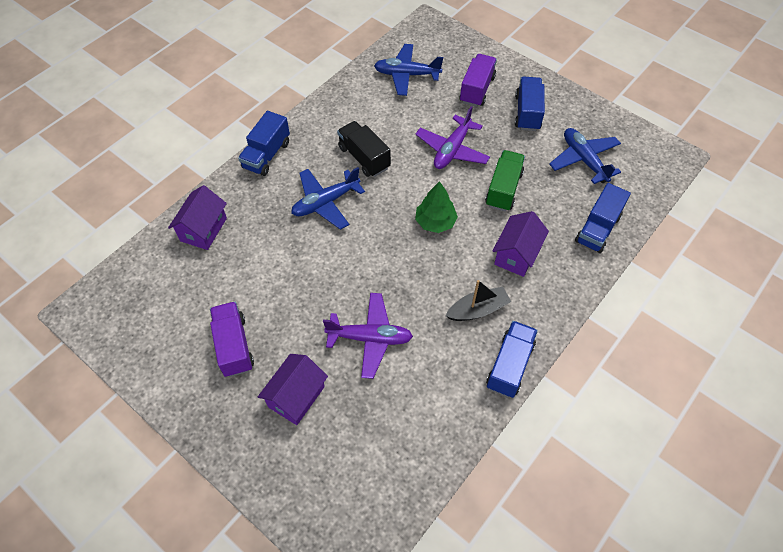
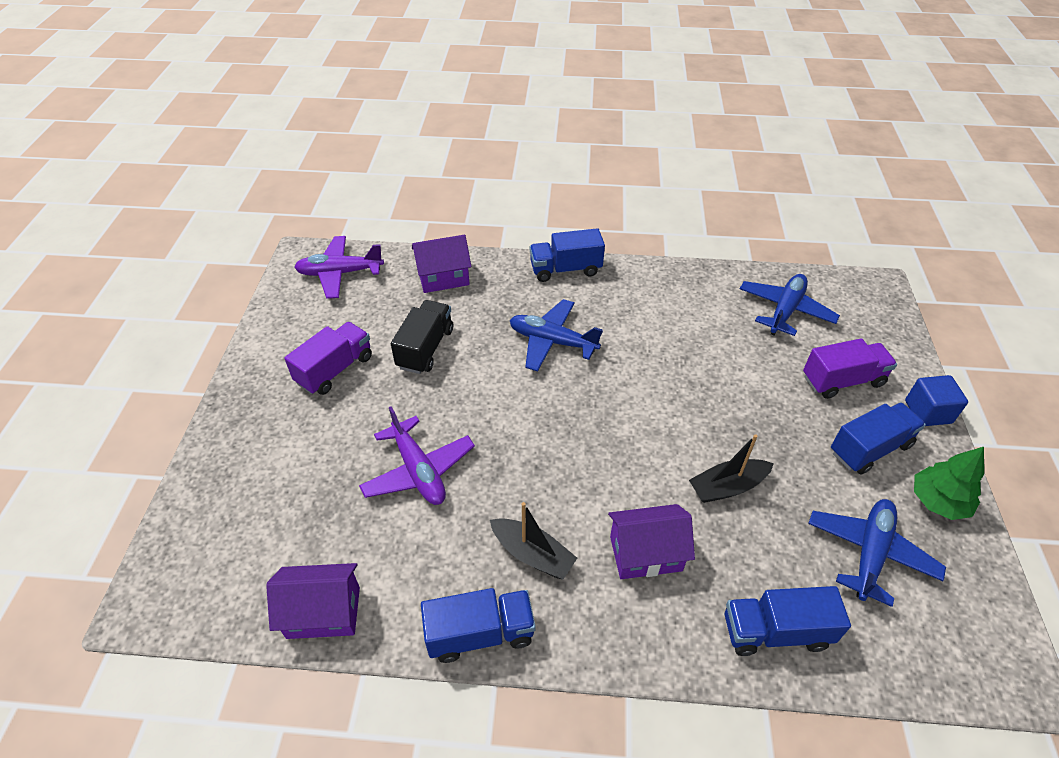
camera: 55 degrees right, 10 degrees down
(296, 396) = (309, 448): purple house -> purple house (323, 612)
(364, 158) = (637, 339): black truck -> black truck (425, 348)
(406, 75) = (785, 310): blue plane -> blue plane turned 60 degrees clockwise
(435, 222) = (615, 445): green tree -> green tree (938, 501)
(452, 150) = (729, 406): purple plane -> purple plane (340, 273)
(503, 189) = (727, 487): green truck -> black boat
(524, 72) = (928, 412): none -> blue cube

